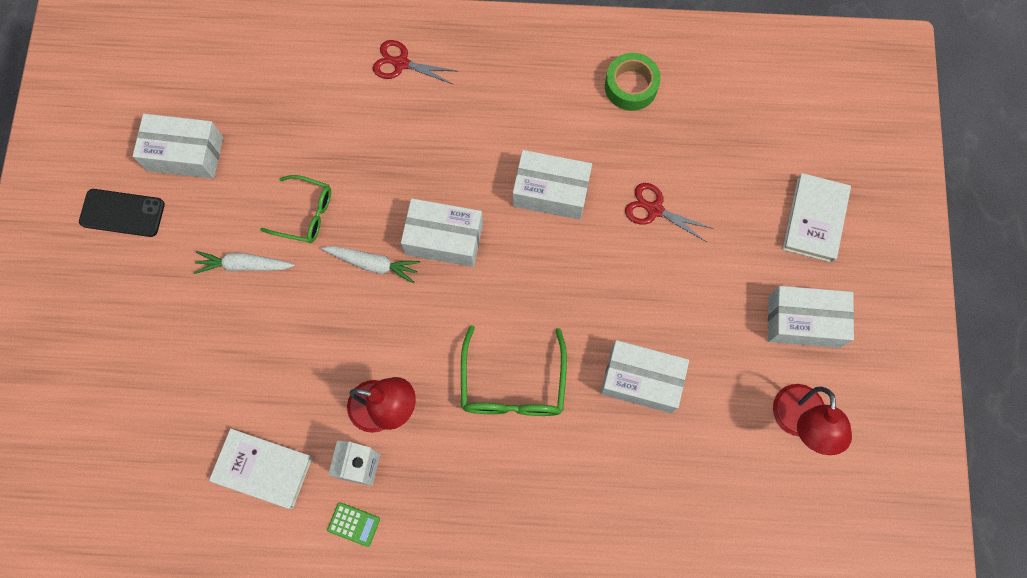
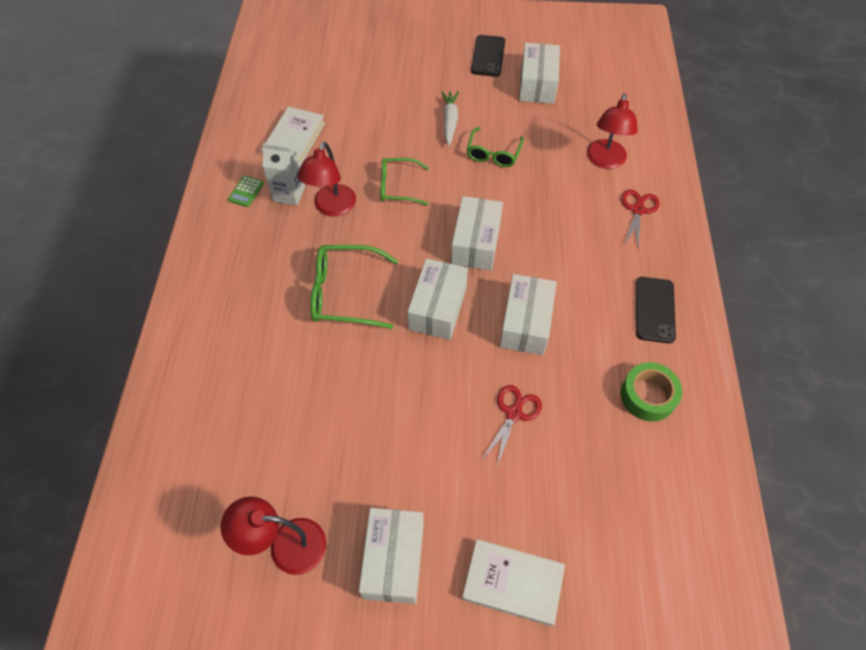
camera: 90 degrees right, 15 degrees down
(325, 88) = (605, 161): none -> red lamp
(354, 329) = (397, 187): none -> green glasses
(373, 264) = (452, 196): white carrot -> none
(533, 66) = (654, 310): none -> black phone
(641, 380) = (341, 395): white box -> white box (438, 308)

